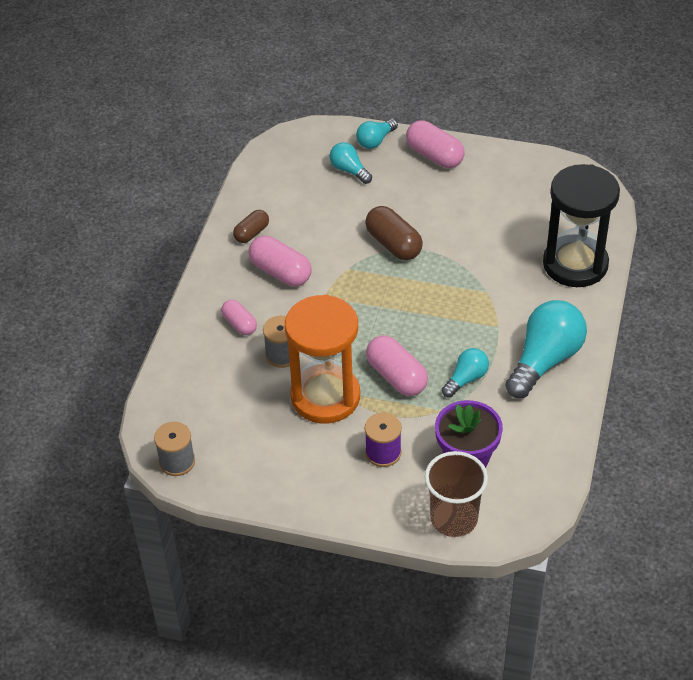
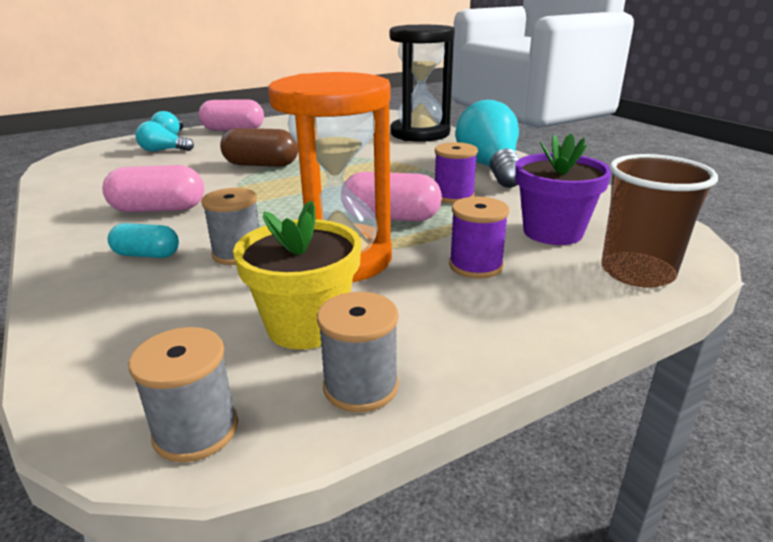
camera: 45 degrees left, 20 degrees down
(239, 324) = (147, 255): pink capsule -> turquoise capsule
(246, 484) = (360, 386): none -> grey spool
(251, 233) = (90, 201): brown capsule -> none
(260, 436) = (306, 326): none -> yellow flower pot
(466, 379) = (453, 196): turquoise light bulb -> purple spool

